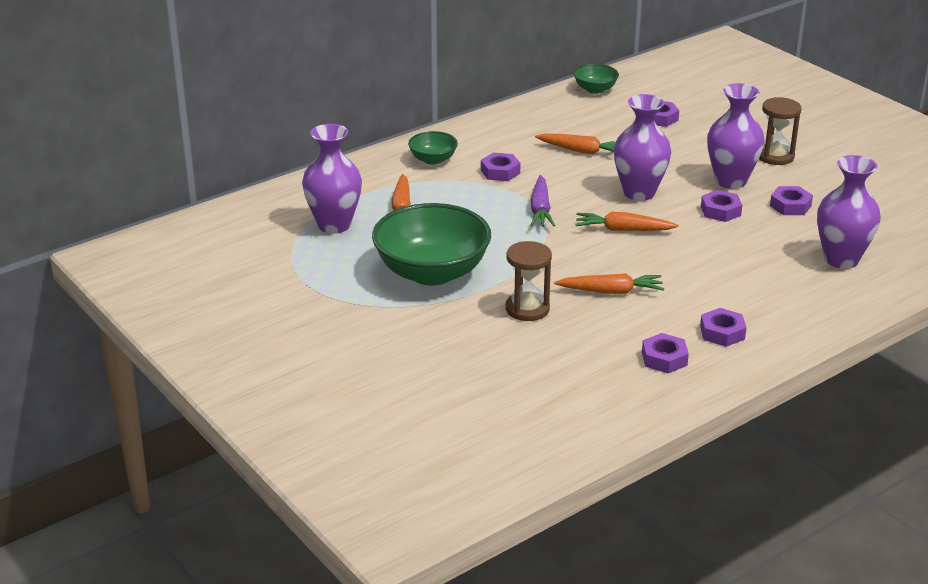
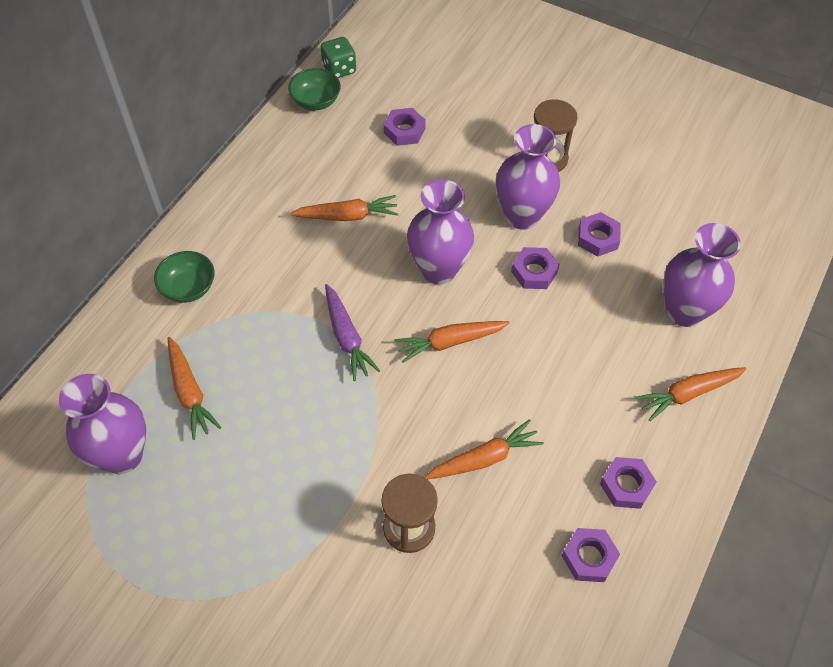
camera: 25 degrees left, 25 degrees up
(432, 272) = (275, 502): green bowl -> none
(500, 172) = (274, 284): purple nut -> none
(626, 77) = (339, 69): none -> green dice
(812, 301) = (688, 394): none -> orange carrot

